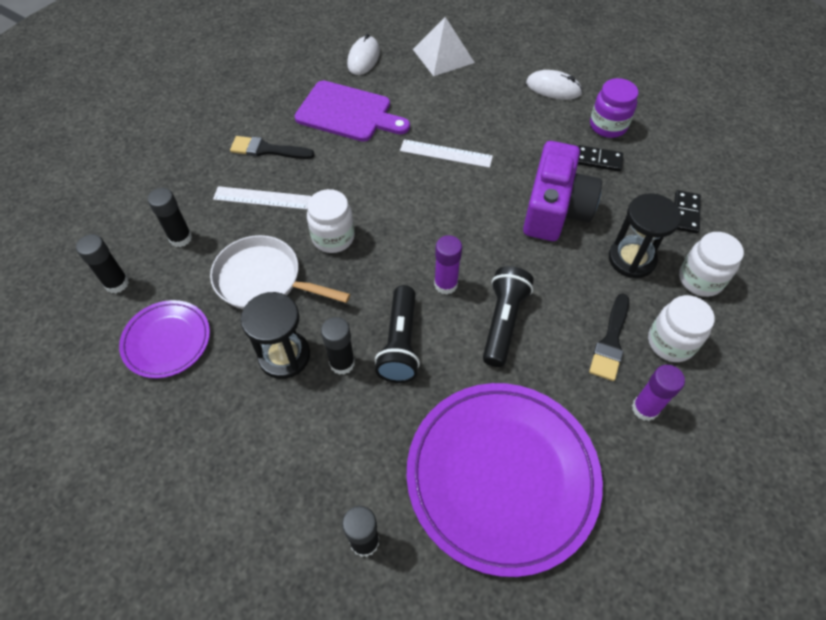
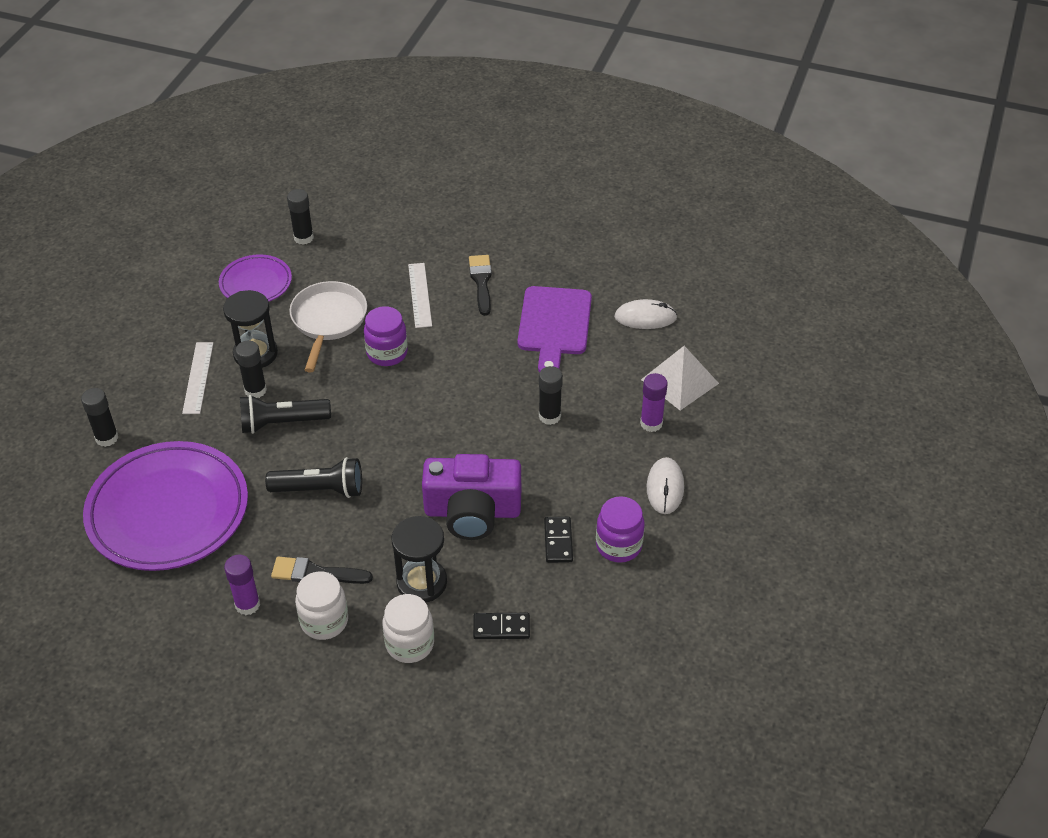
camera: 75 degrees right, 10 degrees down
(180, 238) = (359, 258): black glue stick -> black glue stick (549, 416)
(333, 237) = (387, 353): white jar -> purple jar
(445, 284) = (353, 441): purple glue stick -> purple glue stick (651, 423)
(446, 153) = (522, 411): white ruler -> white ruler (198, 377)

